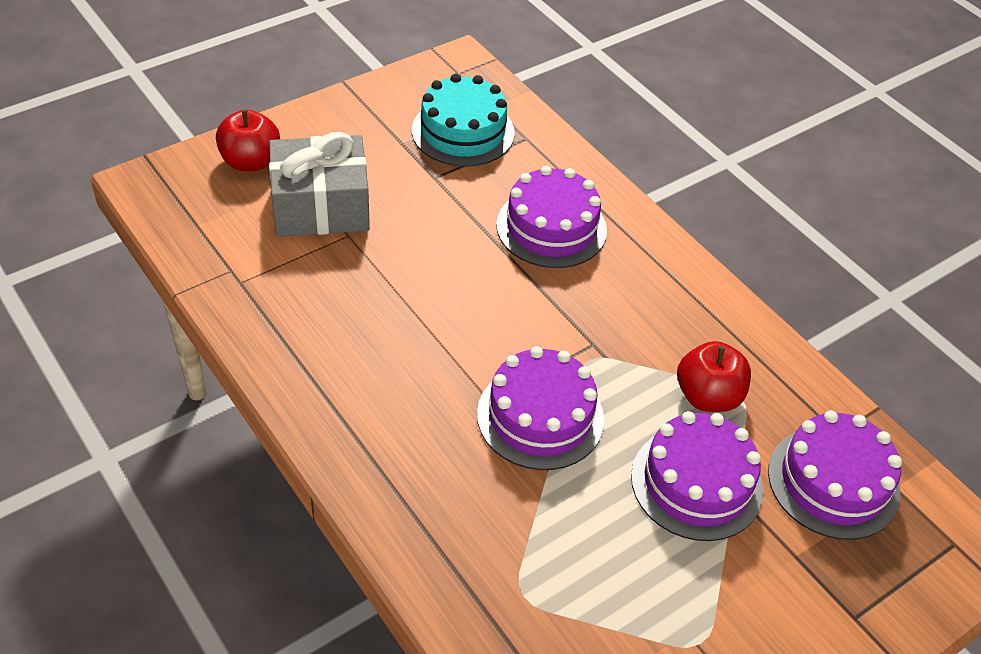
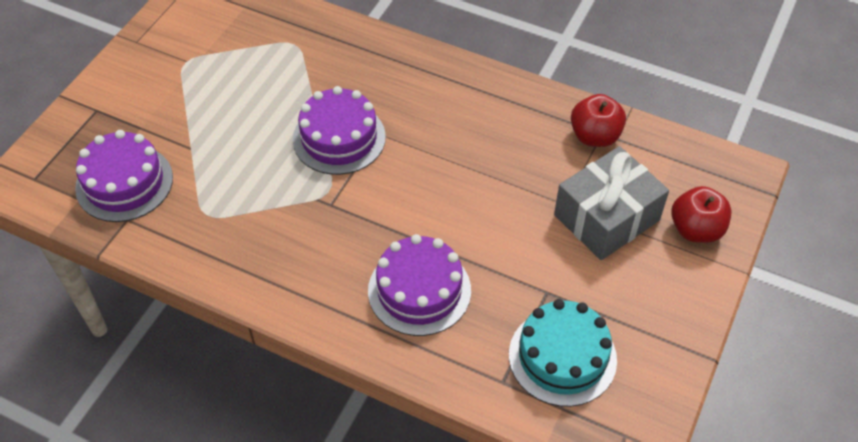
camera: 155 degrees right, 5 degrees up
(696, 483) = (217, 142): purple cake -> none
(708, 396) = (231, 203): red apple -> red apple (595, 136)

